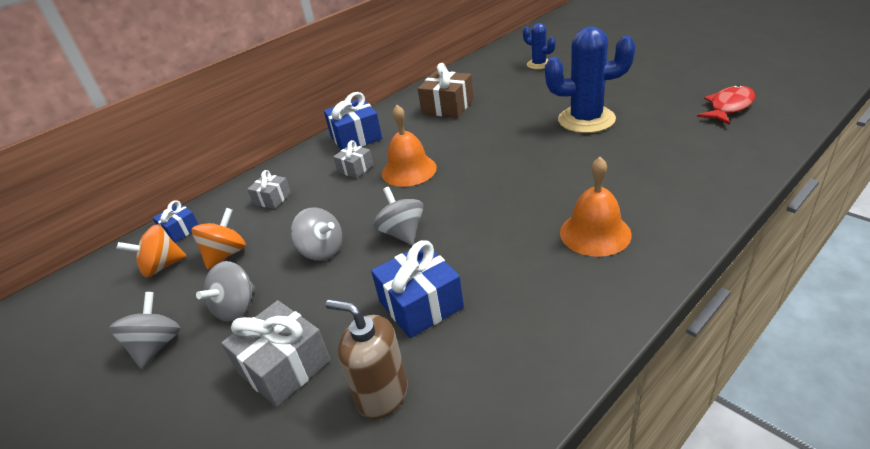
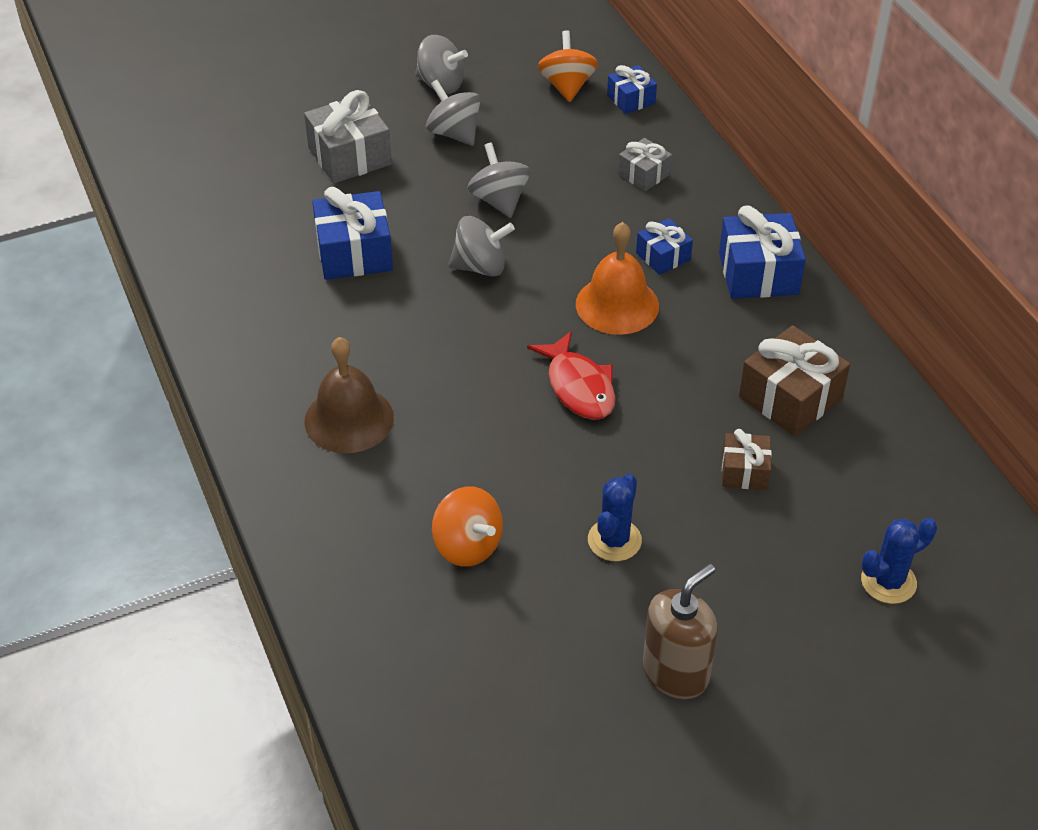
camera: 105 degrees right, 10 degrees up
(226, 254) = (551, 131): orange spinning top -> orange spinning top (467, 546)
(322, 250) = (499, 201): grey spinning top -> grey spinning top turned 105 degrees clockwise
(355, 168) = (663, 256): grey gift -> blue gift
(382, 394) = (271, 206): brown soap dispenser -> brown soap dispenser (675, 672)
(507, 104) = (744, 471): none -> brown gift
(586, 120) = (614, 540): blue cactus -> blue cactus, size x0.53
(595, 233) = (349, 419): orange bell -> brown bell
(729, 107) = (515, 738): red fish -> red fish (578, 387)

